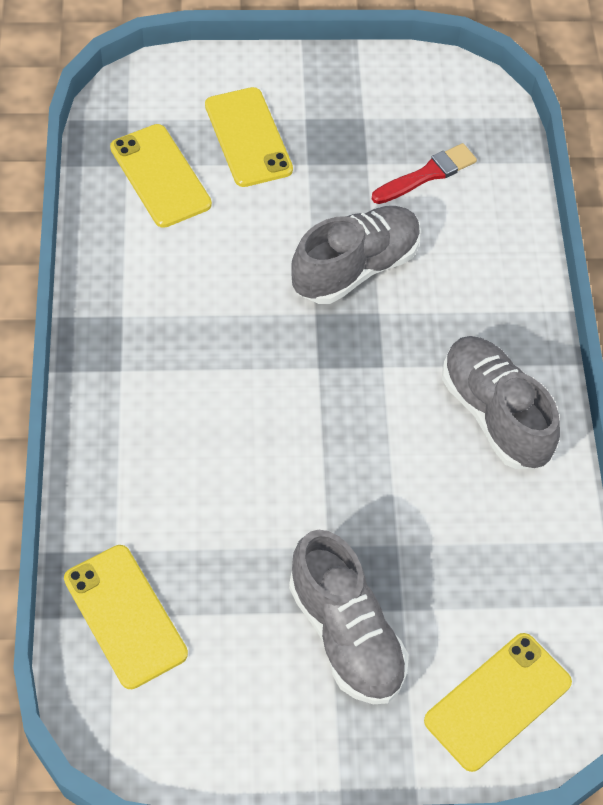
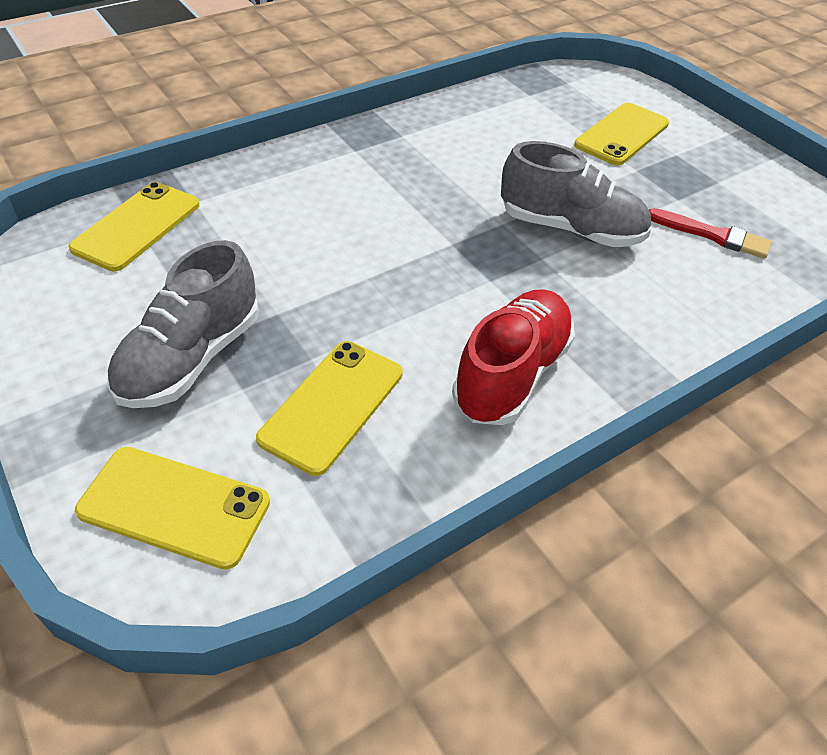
camera: 60 degrees right, 10 degrees down
(160, 176) = (538, 110): yellow phone -> yellow phone (332, 405)
(494, 414) = (511, 374): grey shoe -> red shoe

